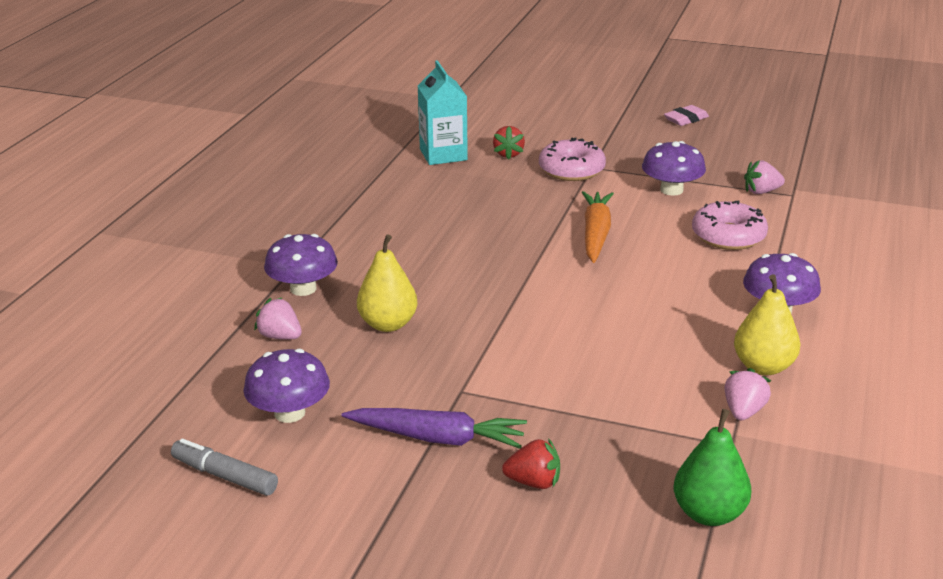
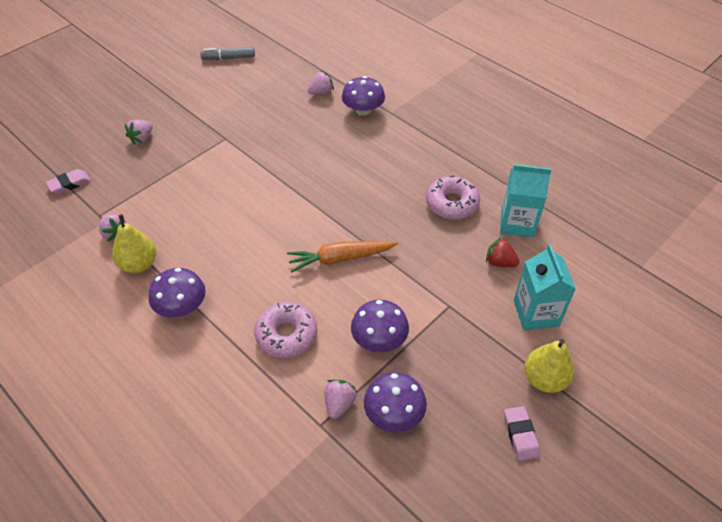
camera: 115 degrees right, 20 degrees up
(225, 476) = (228, 58): grey marker -> grey marker turned 150 degrees counterclockwise
(289, 413) = (255, 82): purple mushroom -> purple mushroom (394, 413)
(388, 324) = (303, 131): yellow pear -> yellow pear (544, 379)
(437, 438) = (197, 120): purple carrot -> none
(534, 482) = (142, 138): red strawberry -> pink strawberry
(555, 130) = (536, 313): none -> turquoise carton
(571, 170) = (450, 290): pink donut -> pink donut (452, 204)
(596, 234) = (340, 258): orange carrot -> orange carrot turned 135 degrees clockwise
(709, 513) = (69, 184): green pear -> pink eraser

